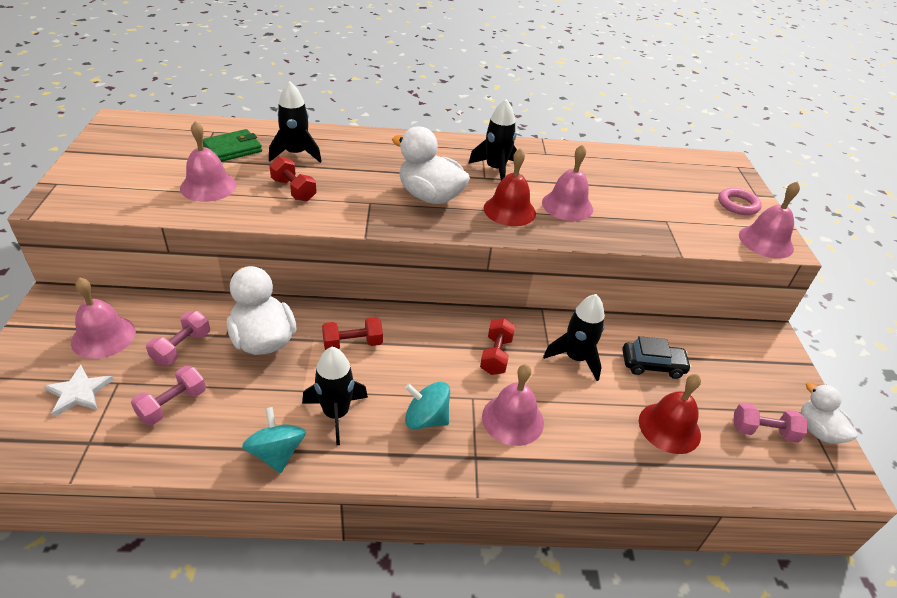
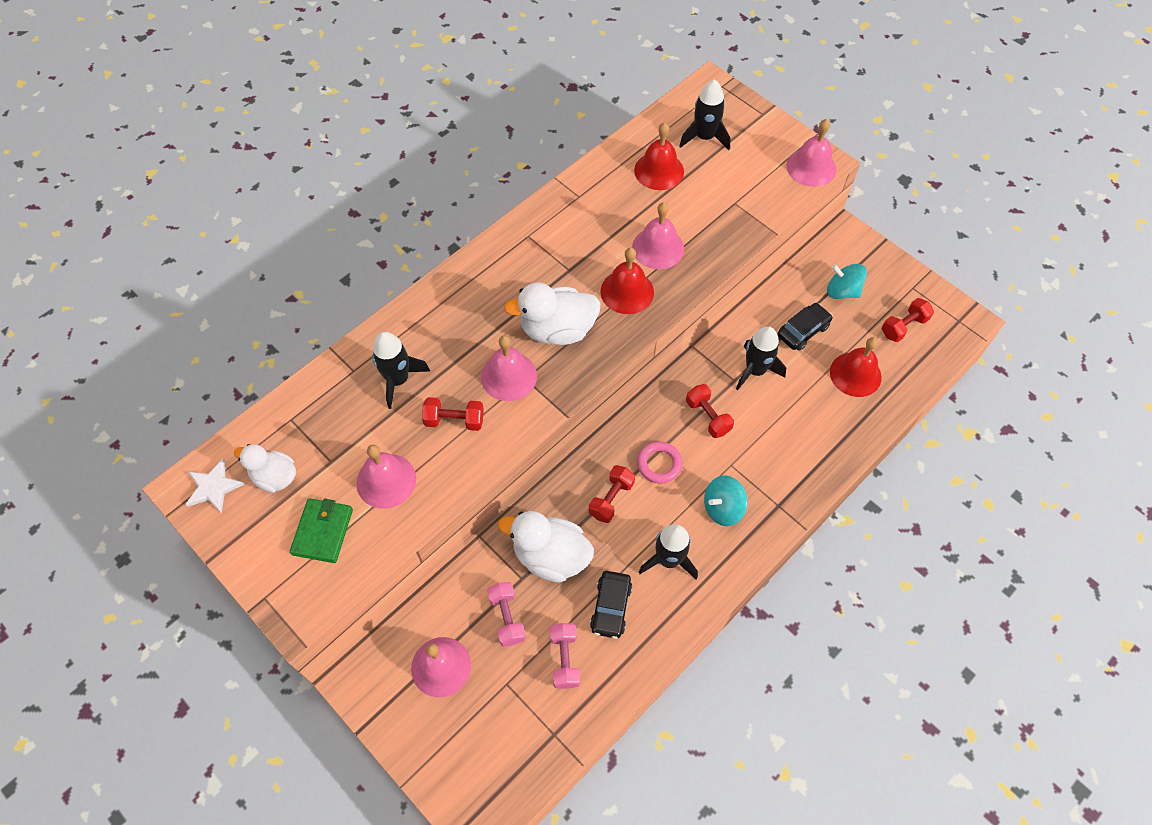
camera: 40 degrees left, 20 degrees up
(79, 392) = (493, 716): white star -> white star (213, 487)
(232, 149) = (340, 423): green wallet -> green wallet (322, 532)
(251, 404) = (611, 607): none -> black car
(277, 453) = (670, 620): turquoise spinning top -> turquoise spinning top (842, 291)
(495, 169) = (566, 252): black rocket -> black rocket (704, 137)
(512, 419) = (769, 457): pink bell -> pink bell (509, 376)
(625, 174) = (659, 170): none -> red bell
(738, 205) = (761, 138): pink ring -> pink ring (659, 464)
(763, 431) = (903, 326): pink dumbbell -> red dumbbell
(818, 431) = (929, 297): white duck -> white duck (275, 477)

